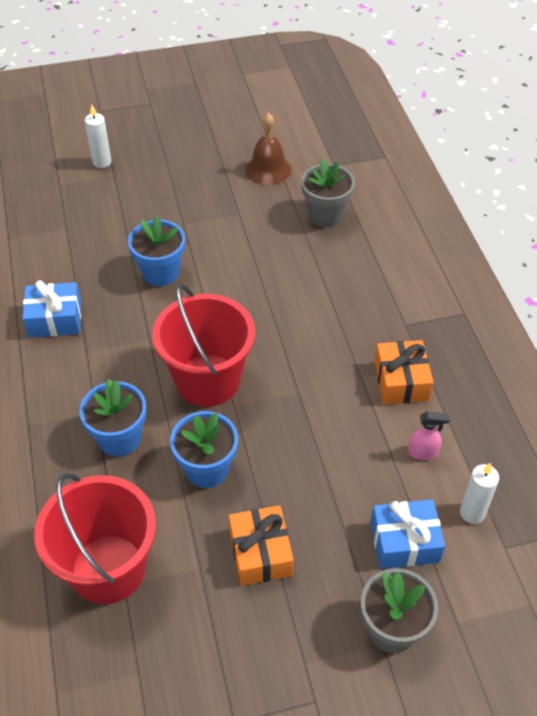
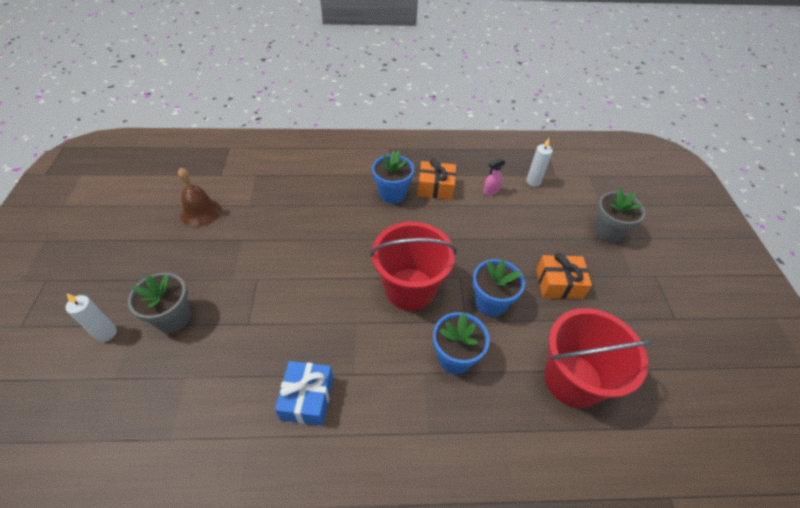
camera: 80 degrees left, 0 degrees up
(161, 273) = (284, 304): blue flower pot -> blue flower pot (392, 194)
(325, 215) = (271, 190): grey flower pot -> grey flower pot (173, 317)
(404, 542) = (551, 213): blue gift -> none
(423, 452) = (490, 191): pink spray bottle -> pink spray bottle turned 135 degrees counterclockwise

